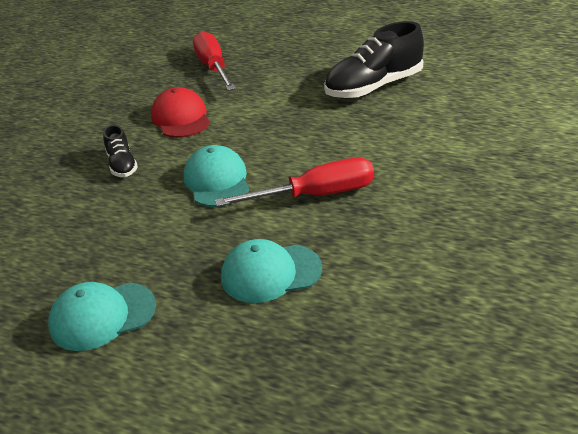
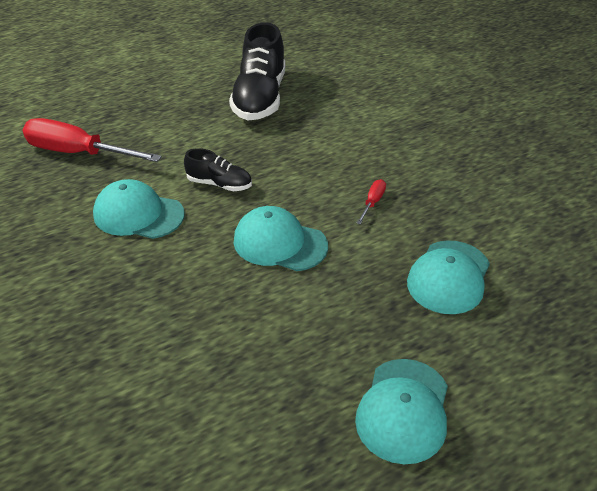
camera: 55 degrees left, 5 degrees up
(122, 165) = (165, 290): black shoe -> black shoe (219, 184)
(181, 118) = (138, 214): red cap -> turquoise cap
(316, 195) = (372, 202): red screwdriver -> red screwdriver, size x0.43

